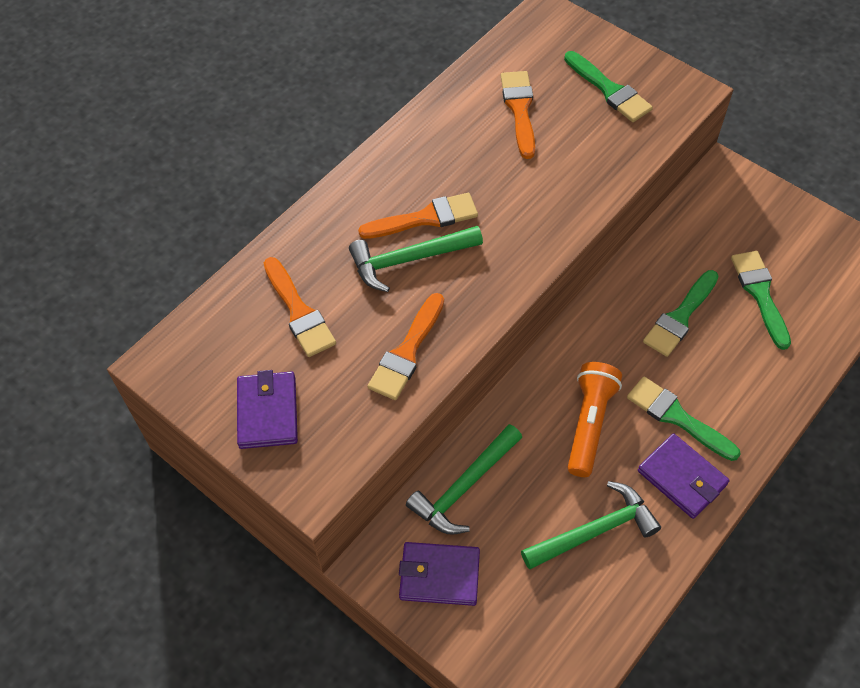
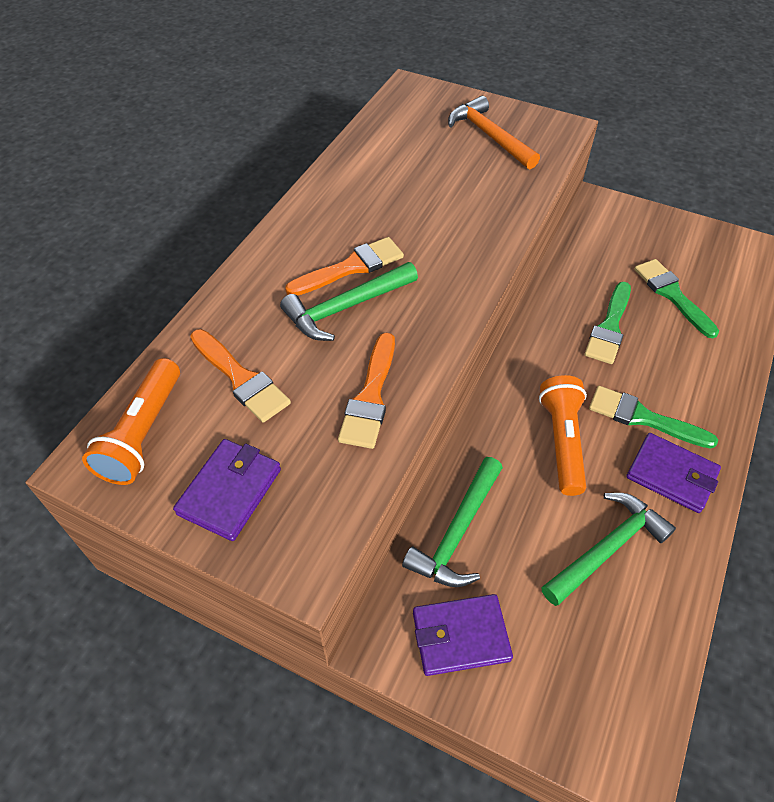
camera: 15 degrees left, 5 degrees down
(207, 346) = (143, 433): none -> orange flashlight
(267, 412) = (229, 491): purple wallet -> purple wallet turned 45 degrees clockwise
(519, 110) = (413, 163): orange brush -> none
(609, 90) = (489, 136): green brush -> orange hammer

